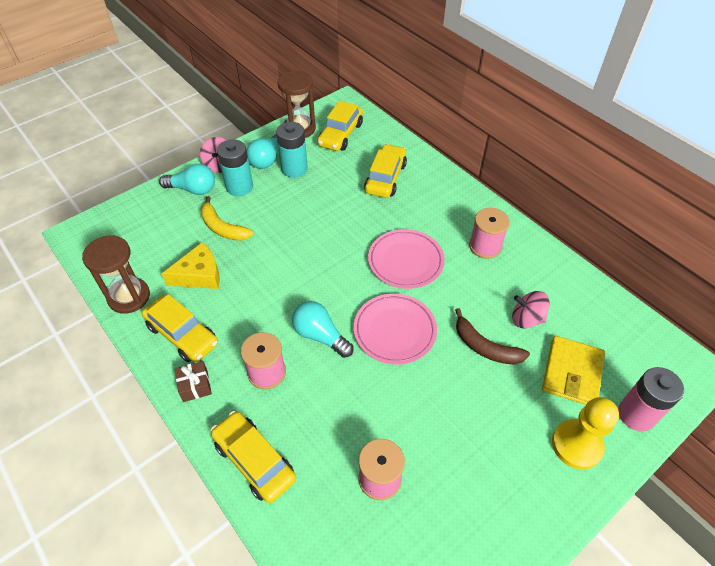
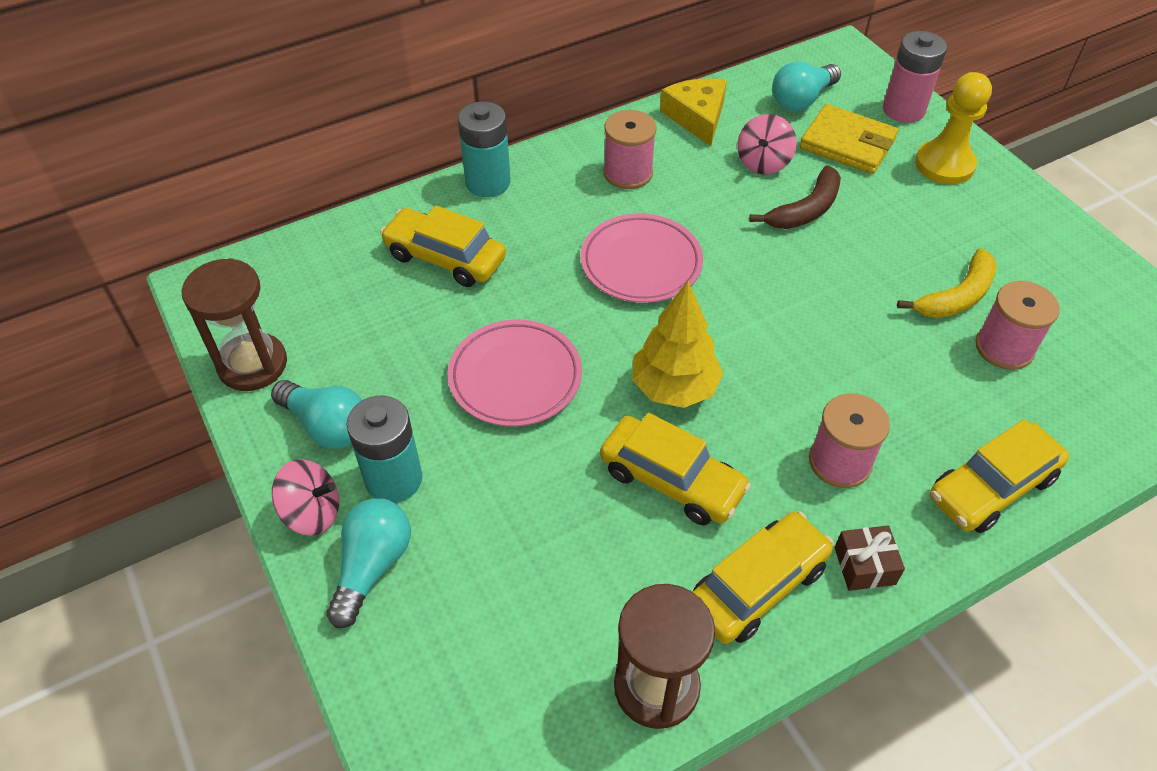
camera: 80 degrees left, 0 degrees up
(199, 275) = (619, 557): yellow cheese -> yellow cheese (697, 117)
(222, 228) = (503, 513): yellow banana -> yellow banana (956, 297)
(294, 169) = (373, 384): turquoise battery -> turquoise battery (488, 182)
(311, 287) = (674, 388): none -> yellow tree
(320, 336) = (774, 386): turquoise light bulb -> turquoise light bulb (801, 100)
(340, 134) = (301, 303): yellow car -> yellow car (671, 480)
(394, 331) = (772, 297): pink plate -> pink plate (515, 377)

